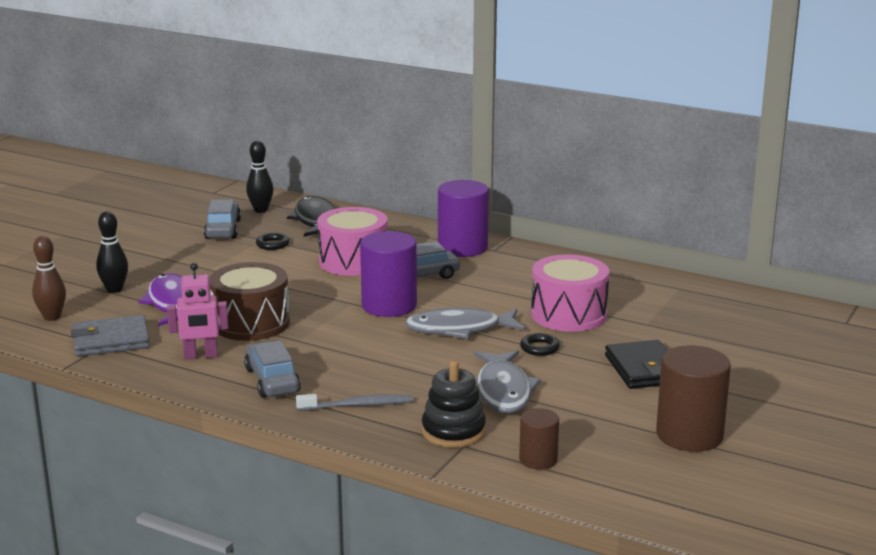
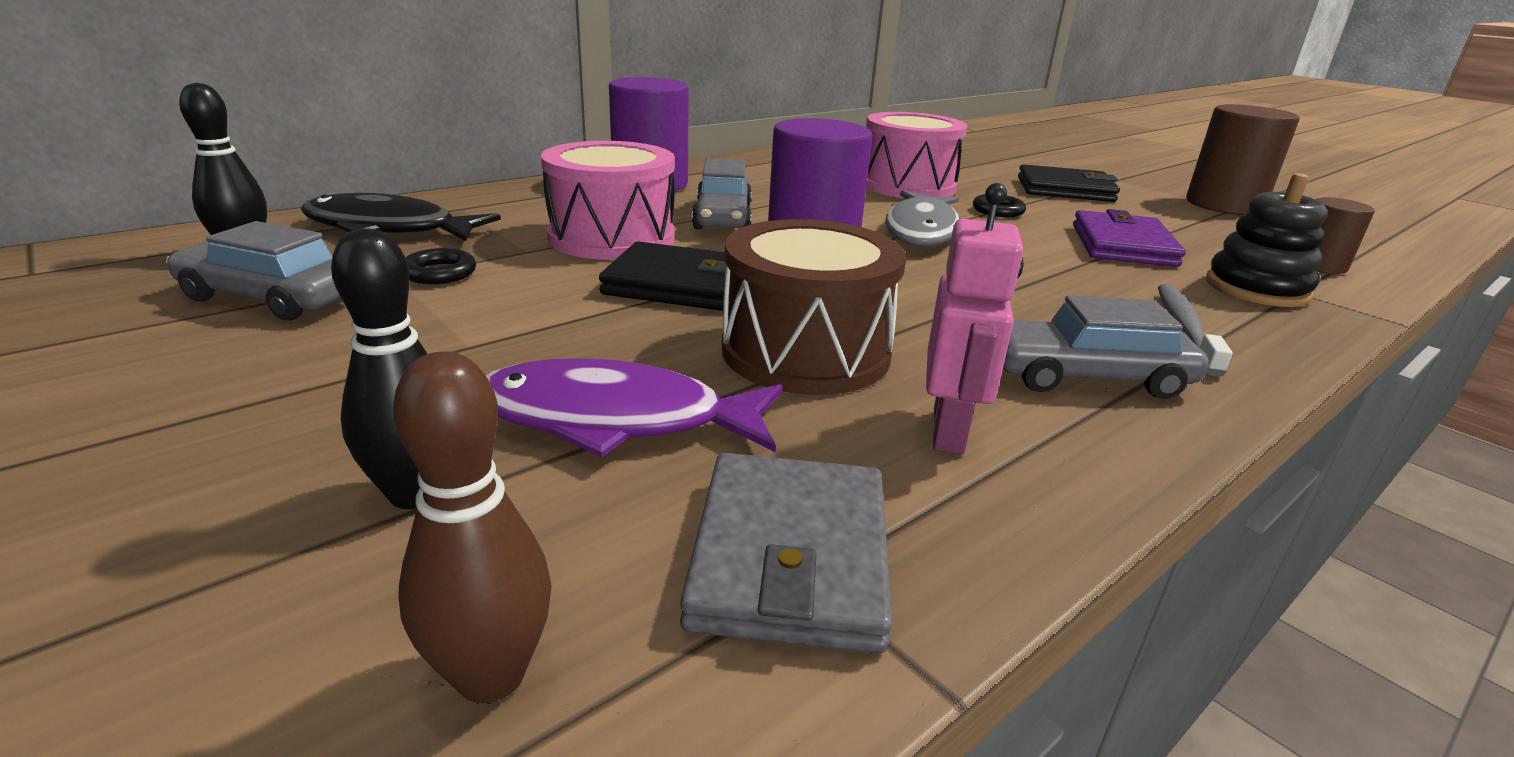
camera: 70 degrees left, 5 degrees up
(304, 287) = (679, 284): none -> black wallet
(503, 390) = (1122, 245): grey fish -> purple wallet

